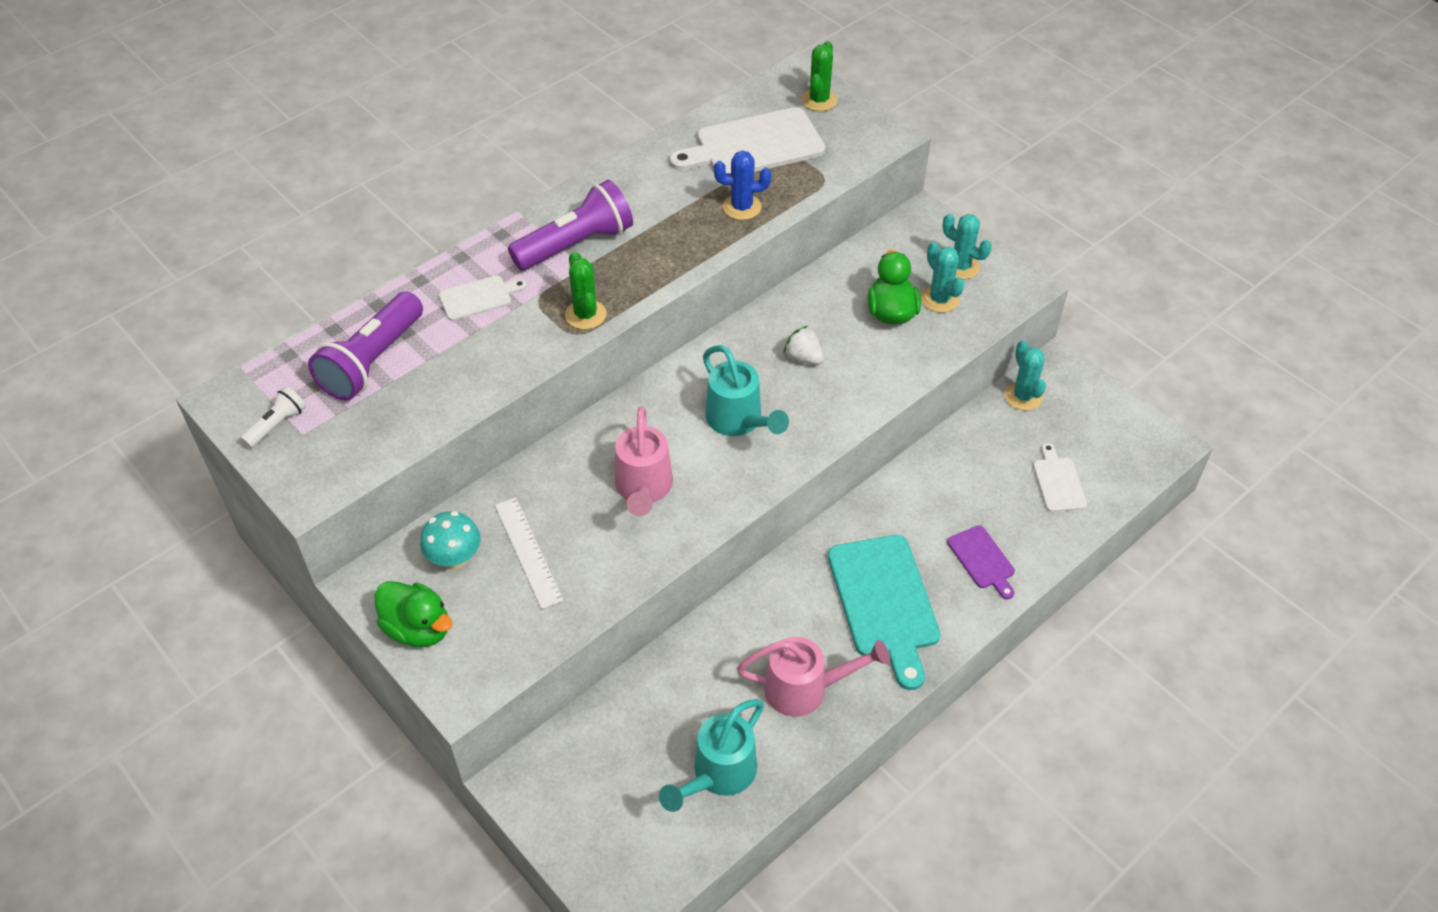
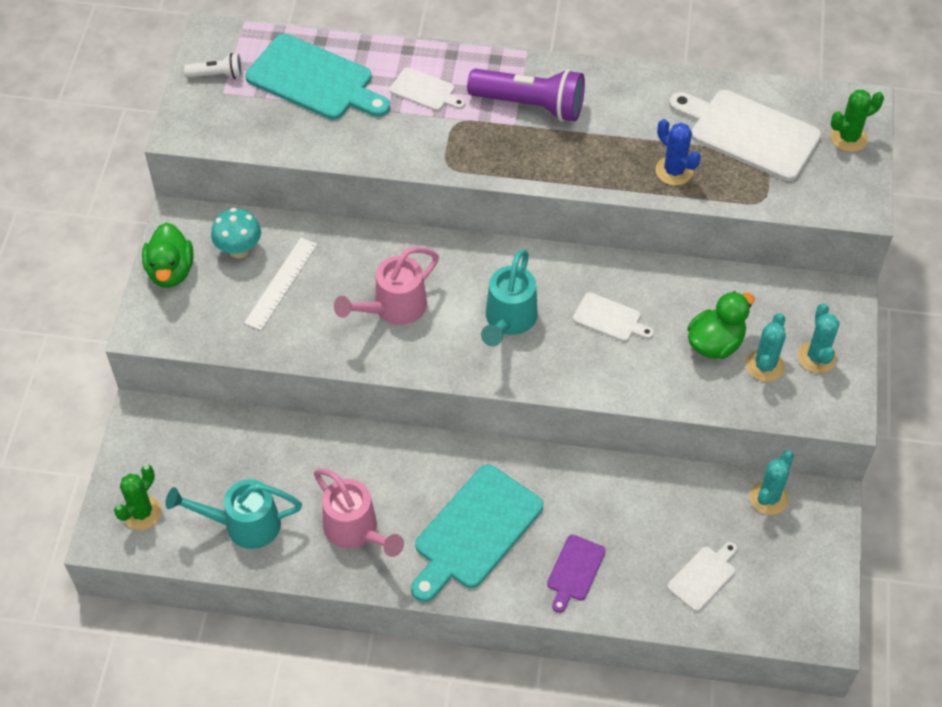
camera: 50 degrees right, 5 degrees up
(372, 361) = (314, 80): purple flashlight -> turquoise cutting board
(585, 315) = (470, 158): green cactus -> green cactus (142, 513)
(803, 358) = (609, 319): white strawberry -> white cutting board

